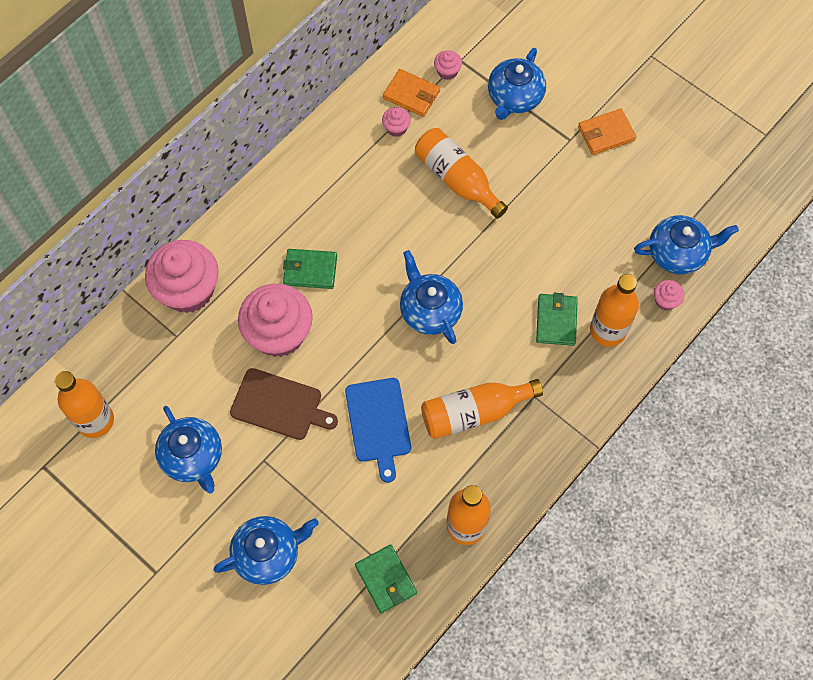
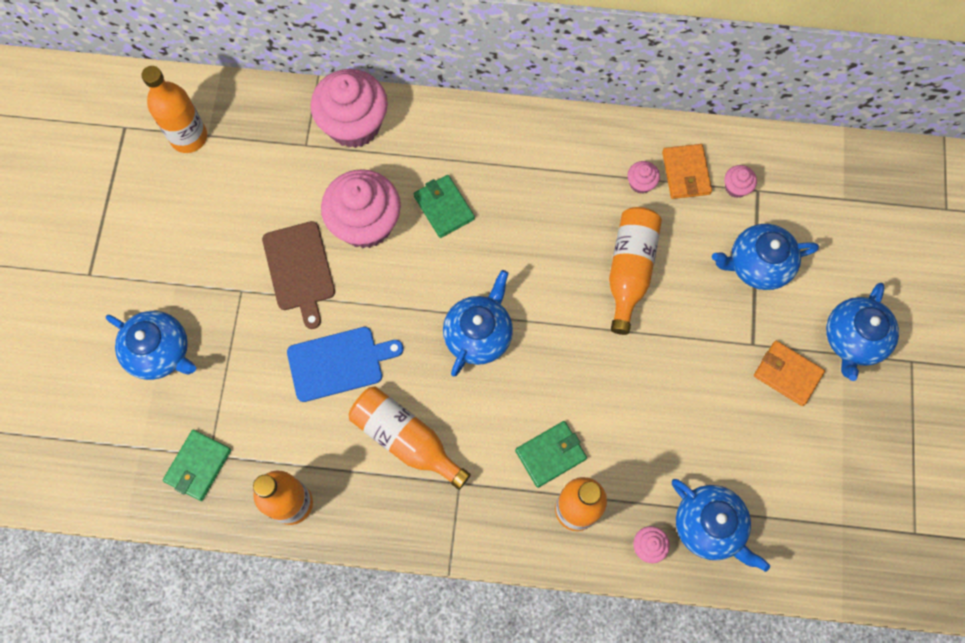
camera: 55 degrees right, 5 degrees up
(193, 457) = (207, 233): blue teapot -> blue teapot (853, 339)
(378, 423) = (339, 363): blue cutting board -> blue cutting board turned 150 degrees counterclockwise

